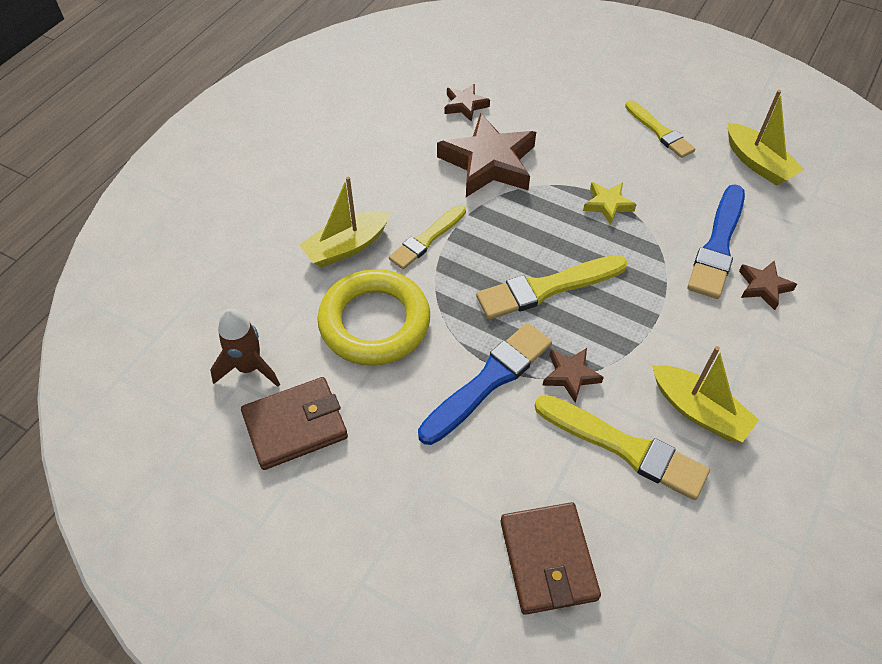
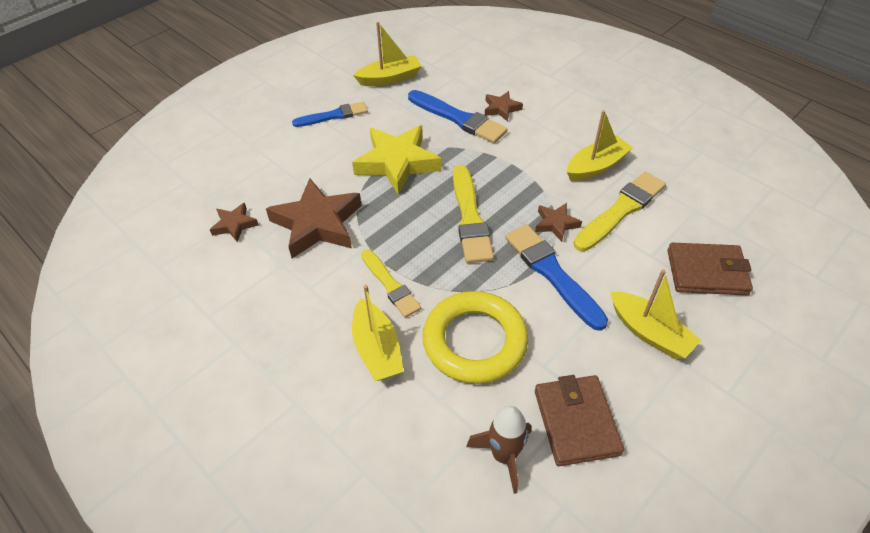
camera: 75 degrees left, 5 degrees down
(428, 491) = (649, 332): none -> yellow boat
(607, 204) = (397, 163): yellow star -> yellow star, size x2.04
(659, 131) = (333, 116): yellow brush -> blue brush

